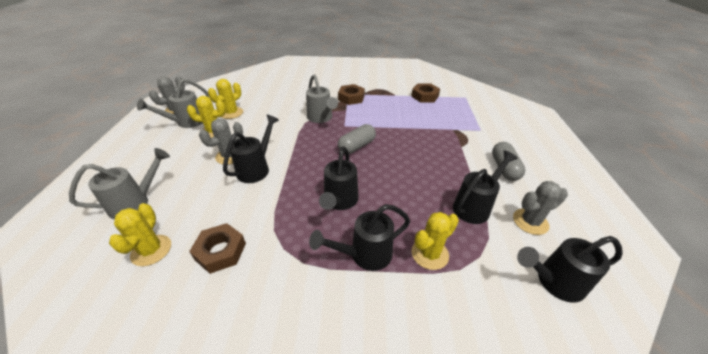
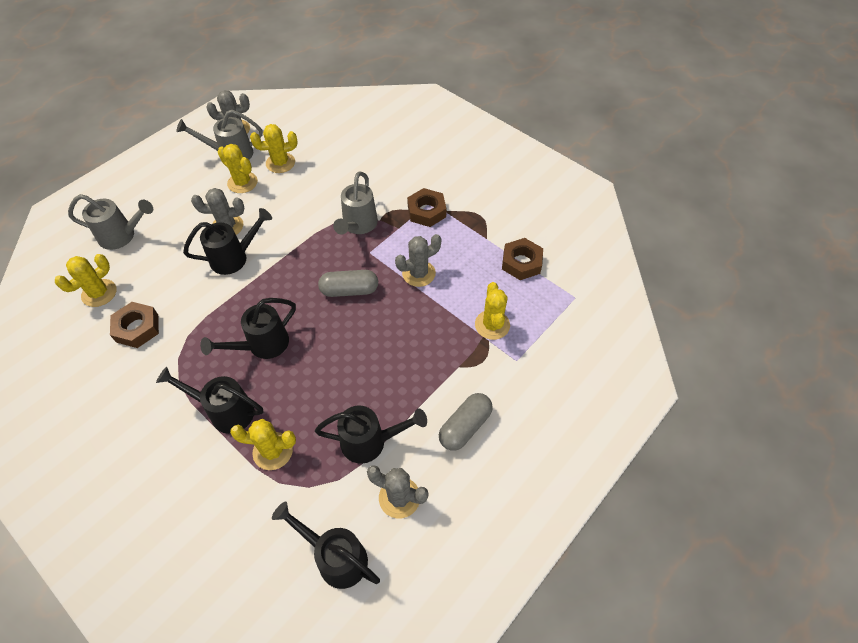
camera: 40 degrees right, 15 degrees up
(384, 122) = (418, 273): none -> grey cactus
(449, 123) = (492, 325): none -> yellow cactus

